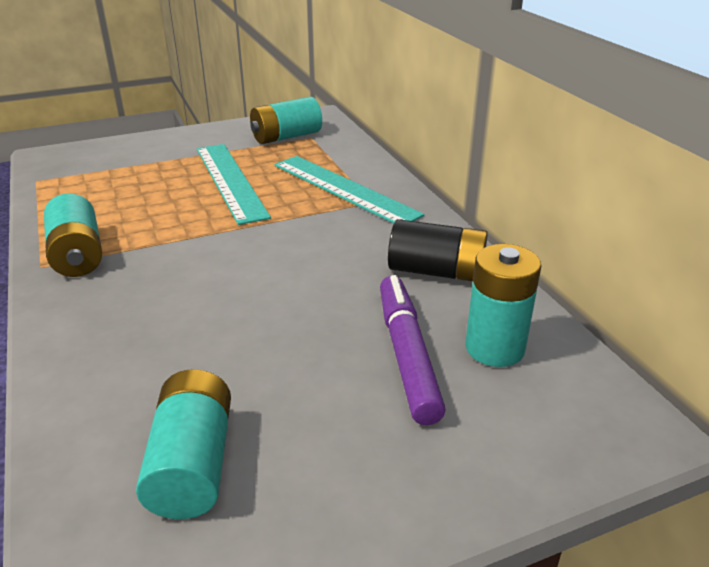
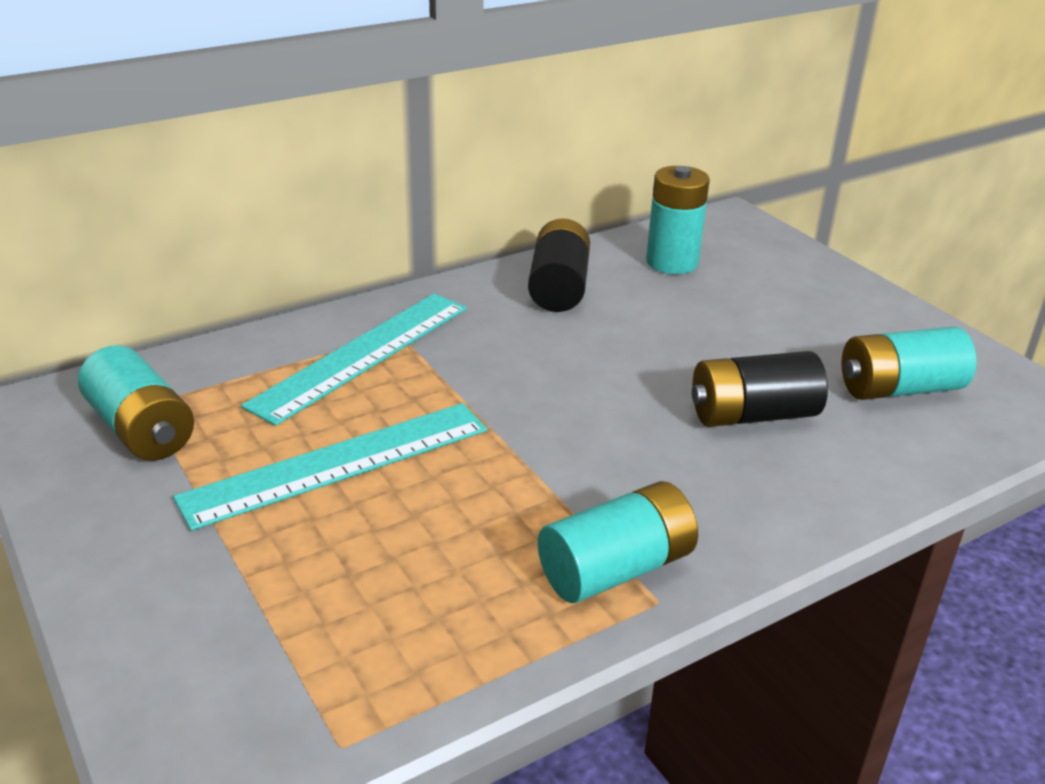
camera: 100 degrees left, 0 degrees up
(198, 344) = (752, 415): none -> black battery
(407, 355) = (703, 300): purple marker -> none

